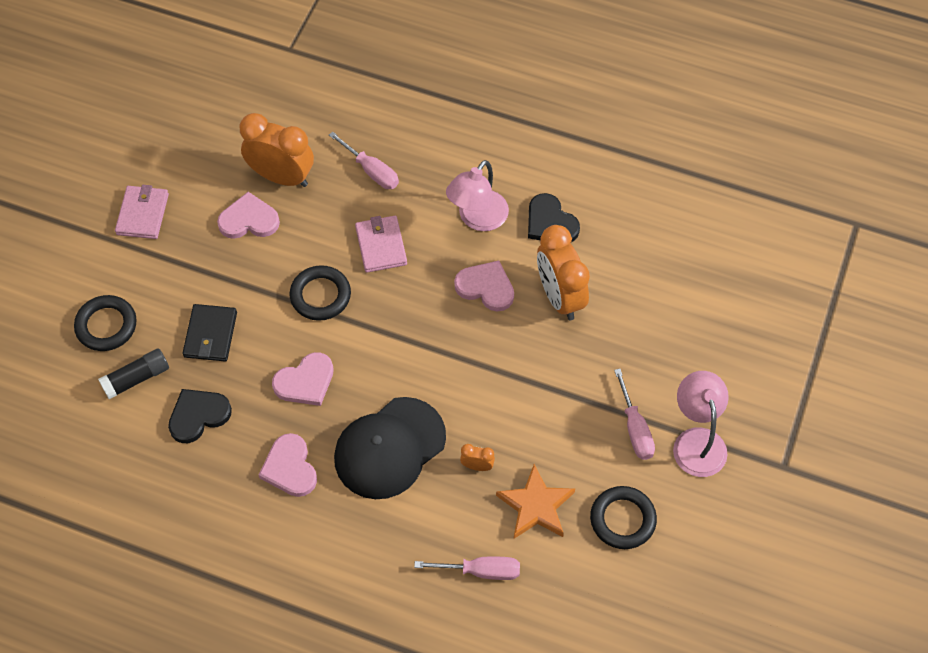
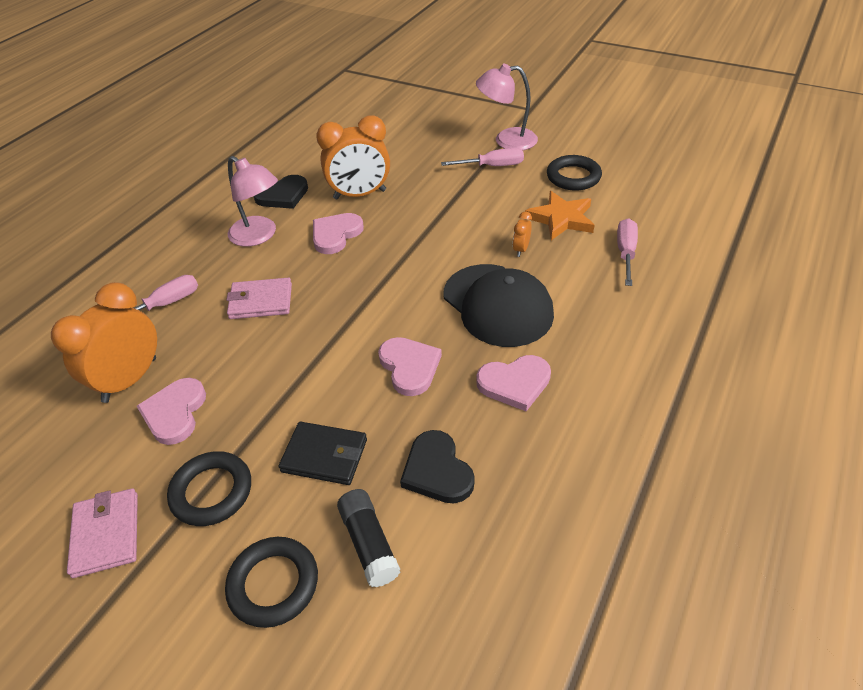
camera: 80 degrees left, 15 degrees down
(143, 214) = (106, 534): pink wallet -> pink wallet turned 60 degrees clockwise
(320, 295) = (304, 351): black ring -> black ring (212, 492)

